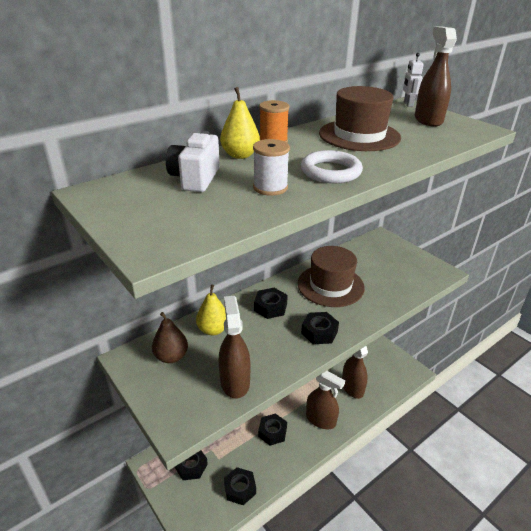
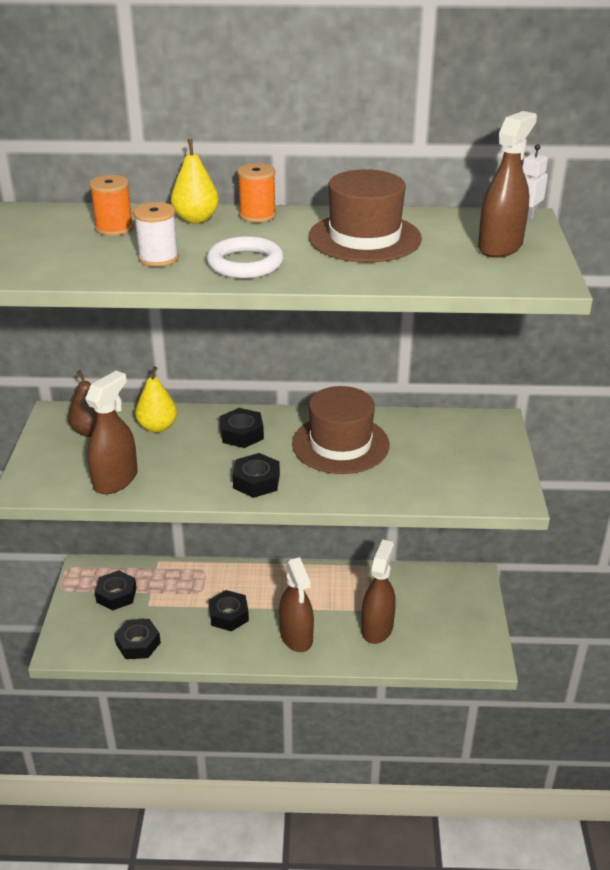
camera: 40 degrees right, 0 degrees up
(195, 179) = (114, 228): white camera -> orange spool

